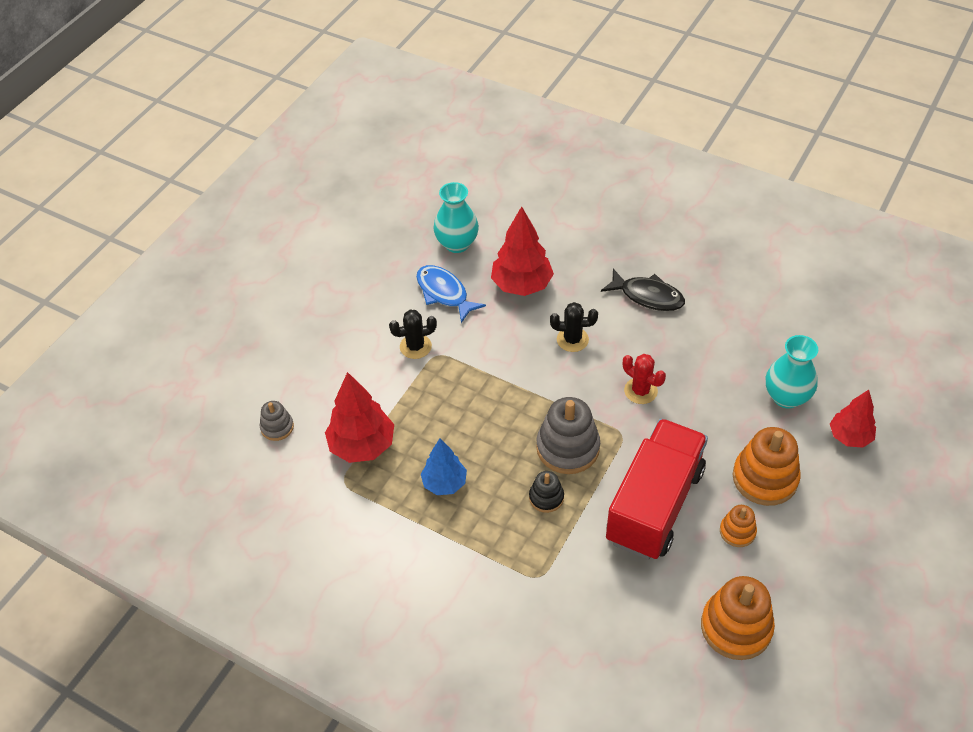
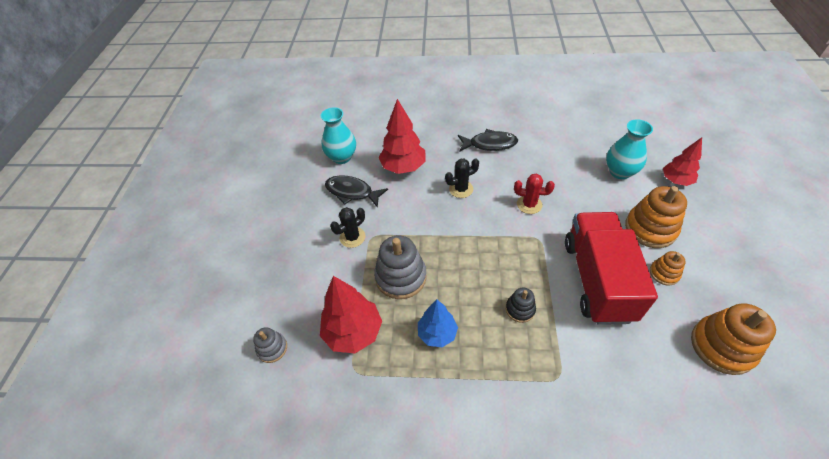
camera: 25 degrees left, 0 degrees up
(444, 293) = (352, 192): blue fish -> black fish
(567, 448) = (509, 264): grey stacking toy -> grey stacking toy (401, 277)

